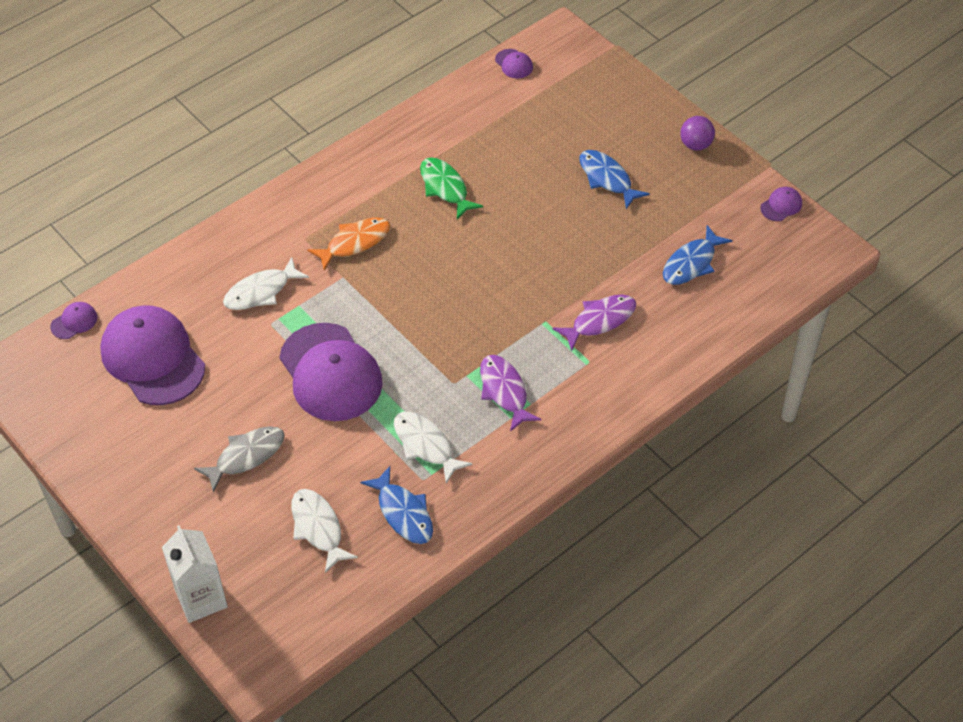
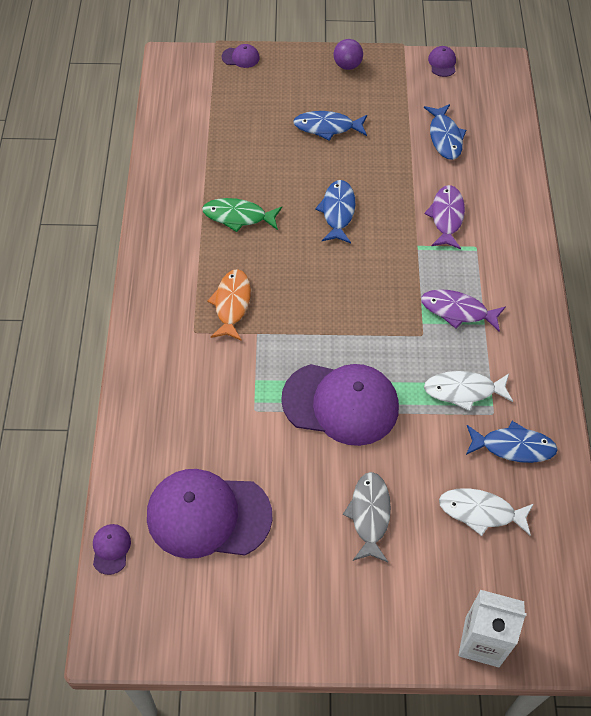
camera: 50 degrees left, 5 degrees up
(261, 291) = (216, 395): white fish -> none
(514, 64) = (168, 102): purple cap -> purple cap (240, 57)
(522, 245) = (337, 211): none -> blue fish

